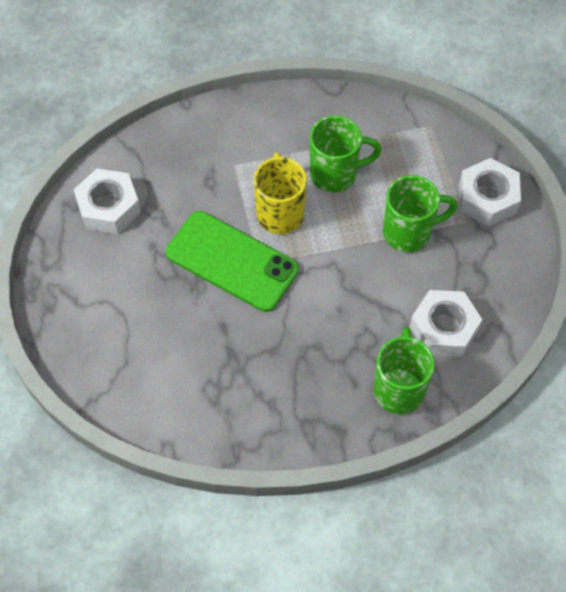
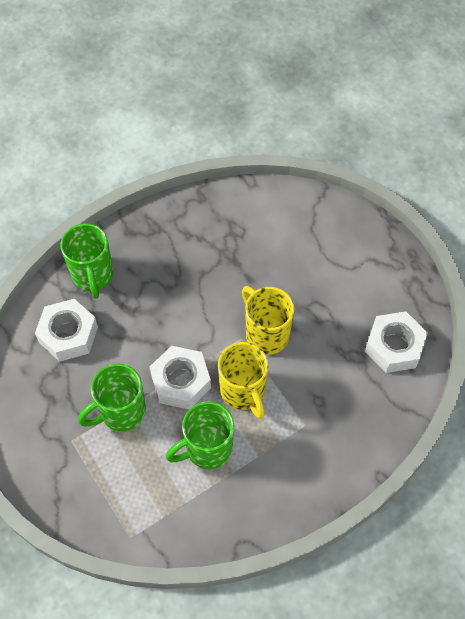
camera: 160 degrees right, 0 degrees up
(232, 261) = (266, 334): green phone -> yellow mug
(487, 198) = (56, 472): white nut -> white nut (181, 381)

